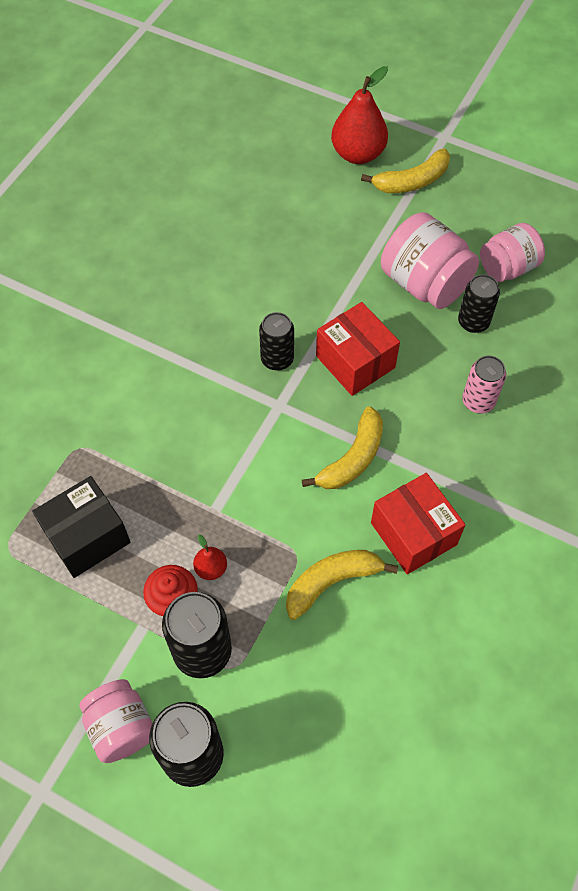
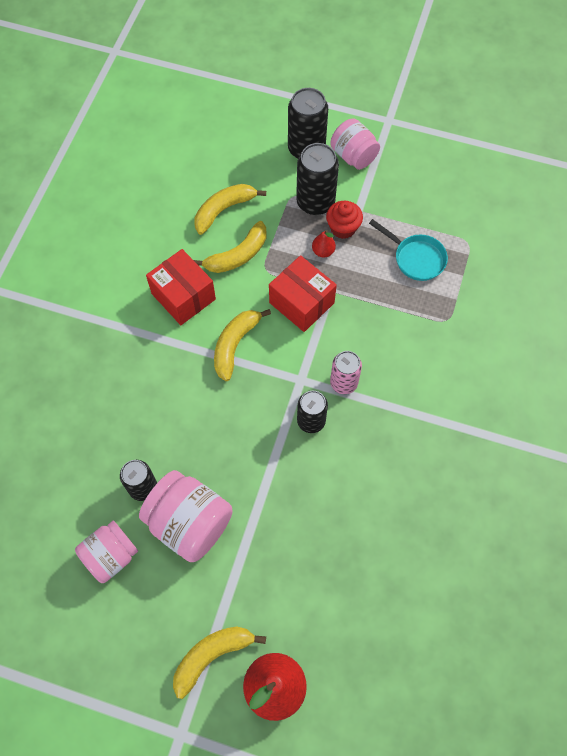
camera: 170 degrees right, 5 degrees up
(87, 537) = (416, 258): black box -> turquoise pan
(342, 661) = (224, 210): none -> yellow banana
(355, 362) = (244, 429): red box -> red box (301, 303)
(478, 401) = (137, 409): pink can -> pink can (343, 383)

